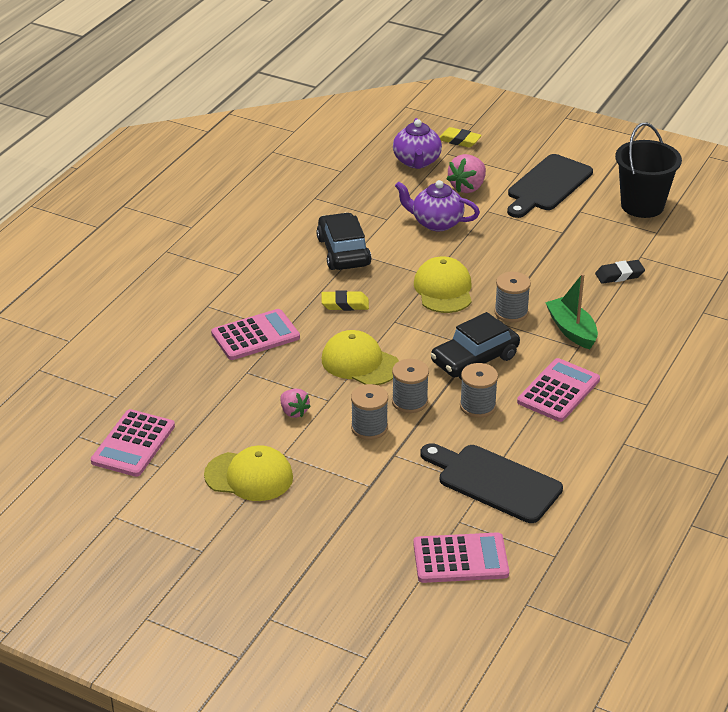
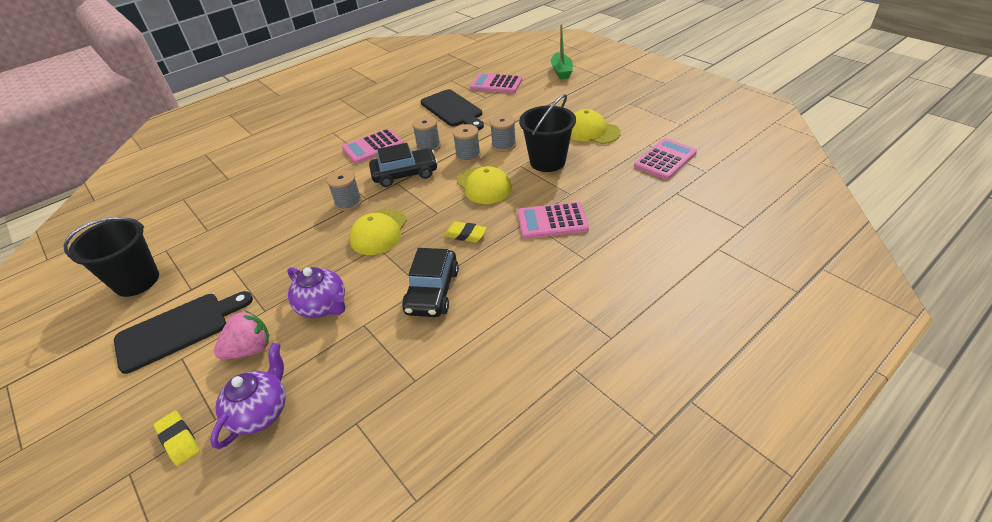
camera: 155 degrees left, 5 degrees up
(294, 412) = (547, 161): pink strawberry -> black bucket
(571, 330) = (323, 182): green boat -> green boat (561, 71)
(619, 275) = (242, 216): black eraser -> none

